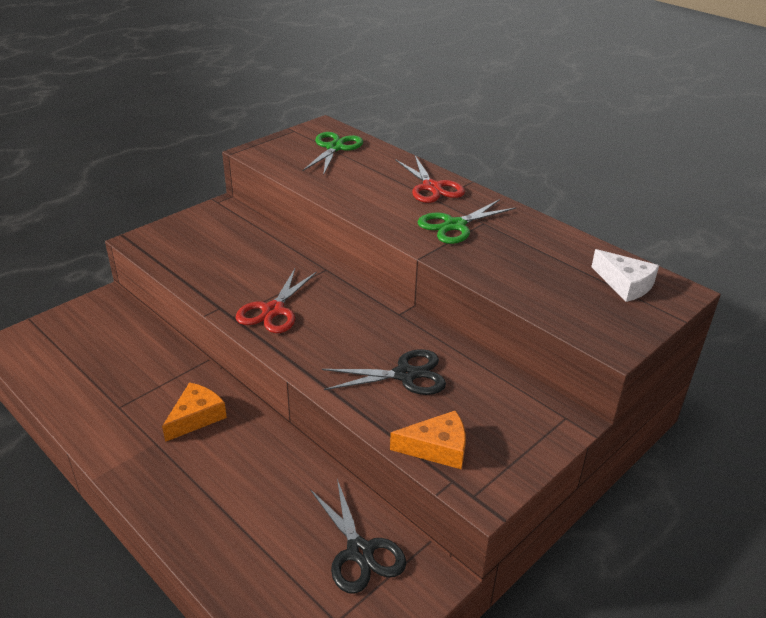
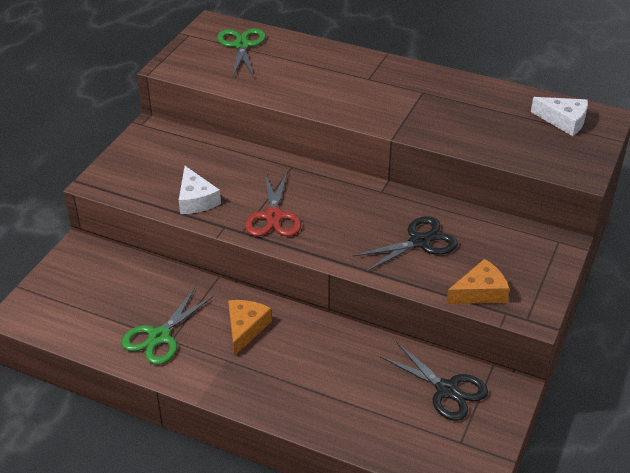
camera: 20 degrees left, 5 degrees up
(213, 277) = (196, 200): none -> white cheese
(432, 187) = (357, 67): red scissors -> none
(455, 225) = (401, 100): green scissors -> green scissors (159, 337)

